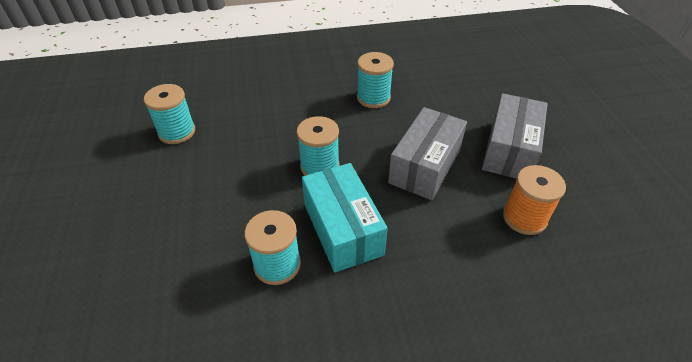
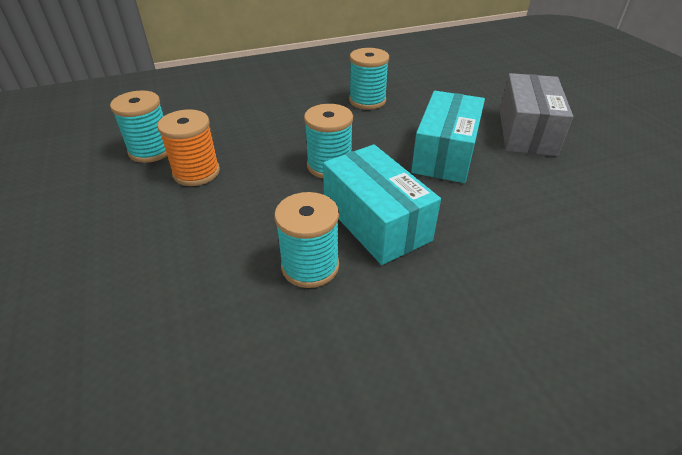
camera: 10 degrees left, 5 degrees down
(425, 166) = (445, 154): grey box -> turquoise box
(524, 218) = (568, 188): orange spool -> orange spool (196, 172)

